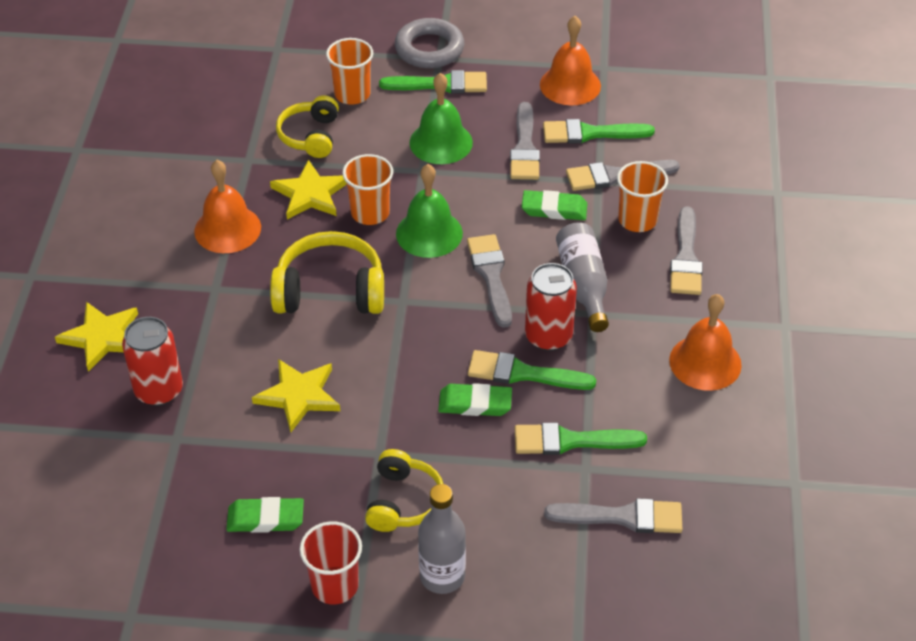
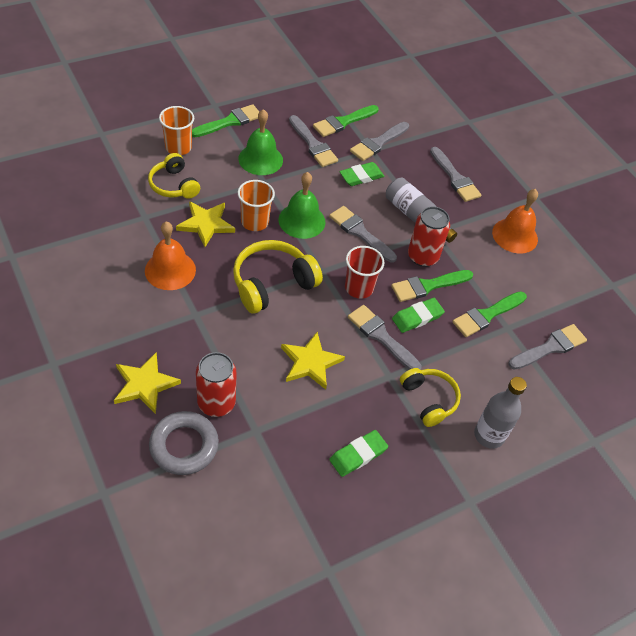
camera: 40 degrees left, 5 degrees up
(335, 585) = (435, 476): red cup -> red cup (359, 288)
(409, 406) = (381, 337): none -> grey brush
(429, 49) = (203, 101): grey ring -> grey ring (184, 446)
(570, 85) = (307, 96): orange bell -> none
(637, 220) = (411, 165): orange cup -> none

